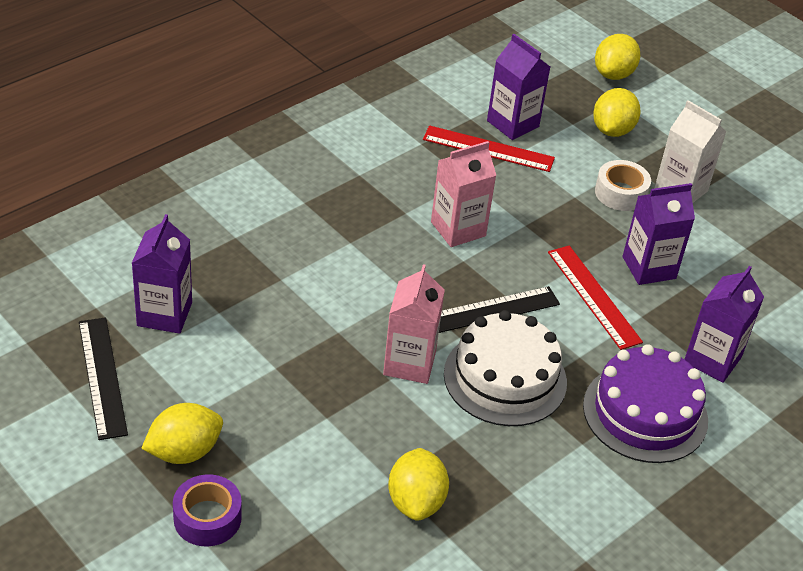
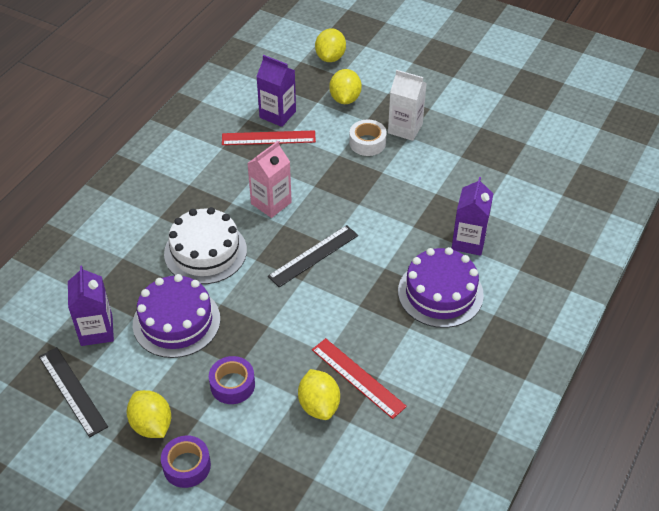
camera: 15 degrees left, 5 degrees up
(184, 452) = (151, 425): yellow lemon -> yellow lemon turned 75 degrees counterclockwise
(271, 335) = (176, 321): none -> purple cake
(311, 437) = (232, 385): none -> purple tape
(409, 363) = (276, 310): pink carton -> none
(505, 378) = (342, 299): white cake -> white cake (205, 252)
(593, 296) = (377, 222): red ruler -> red ruler (358, 377)
(649, 267) = (405, 190): purple carton -> none

